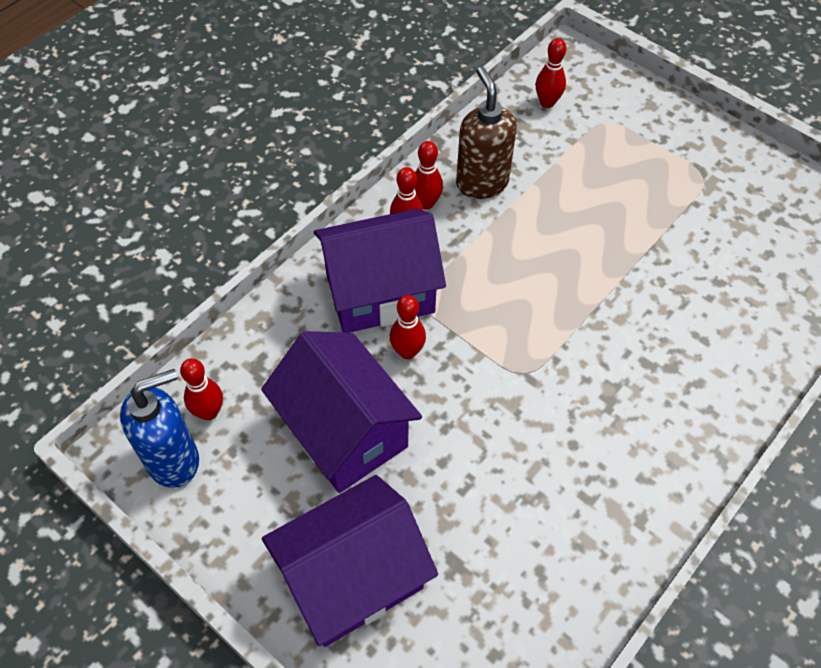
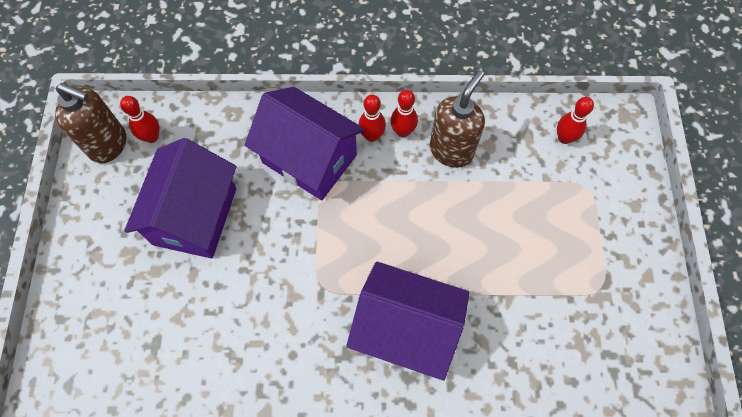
camera: 50 degrees right, 10 degrees up
(174, 460) = (109, 145): blue soap dispenser -> brown soap dispenser
(352, 577) = (105, 293): purple house -> purple house (406, 328)
(407, 351) = (279, 207): red bowling pin -> none

